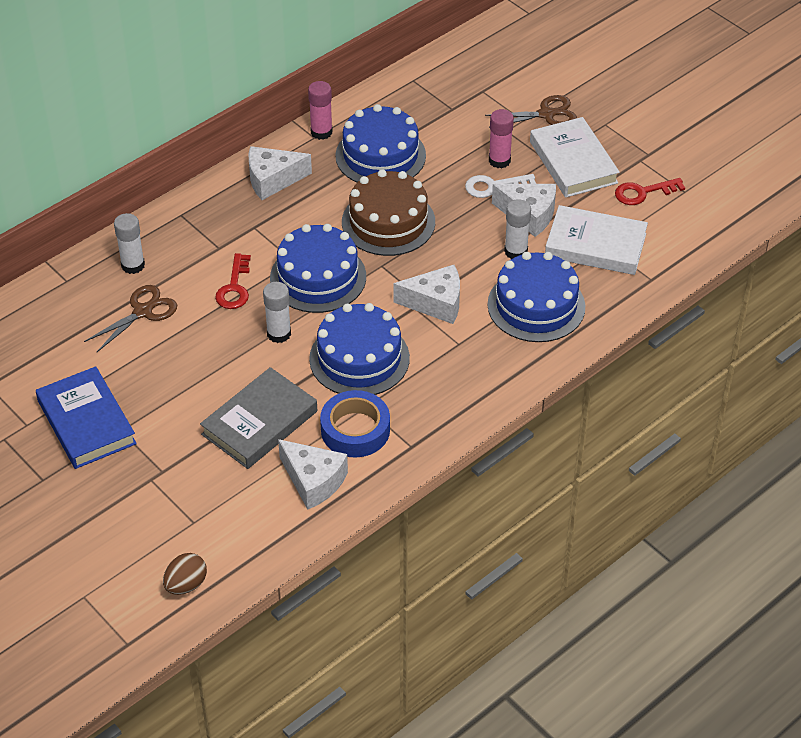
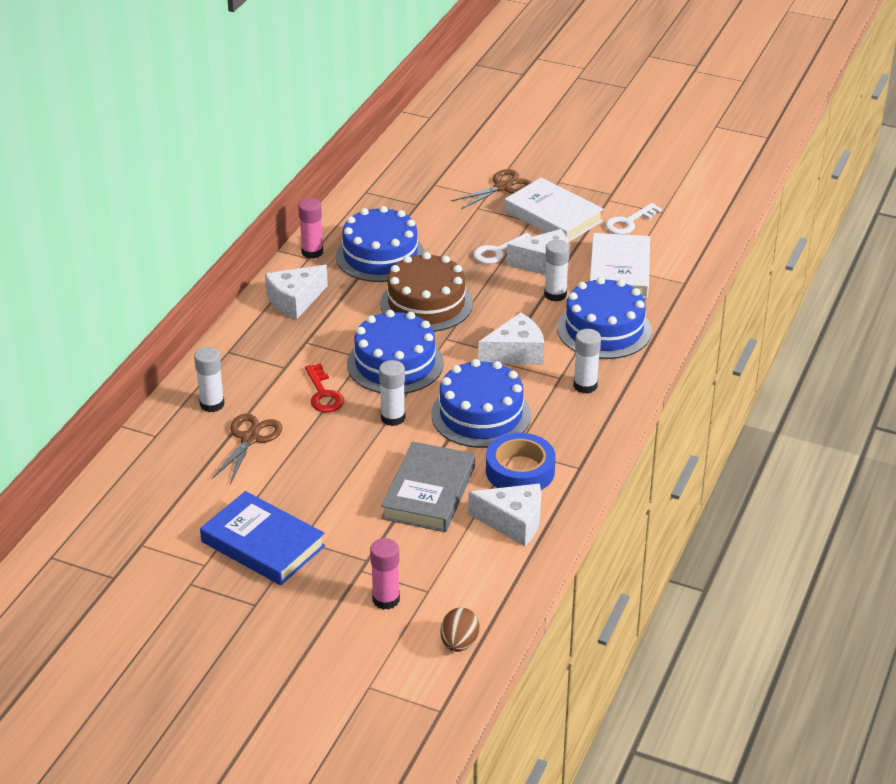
camera: 25 degrees left, 10 degrees down
(476, 361) = (585, 386): none -> white glue stick
(499, 160) = (488, 231): pink glue stick -> pink glue stick (386, 599)
(595, 245) = (619, 271): white book -> white book turned 75 degrees counterclockwise
(643, 193) = (628, 222): red key -> white key

